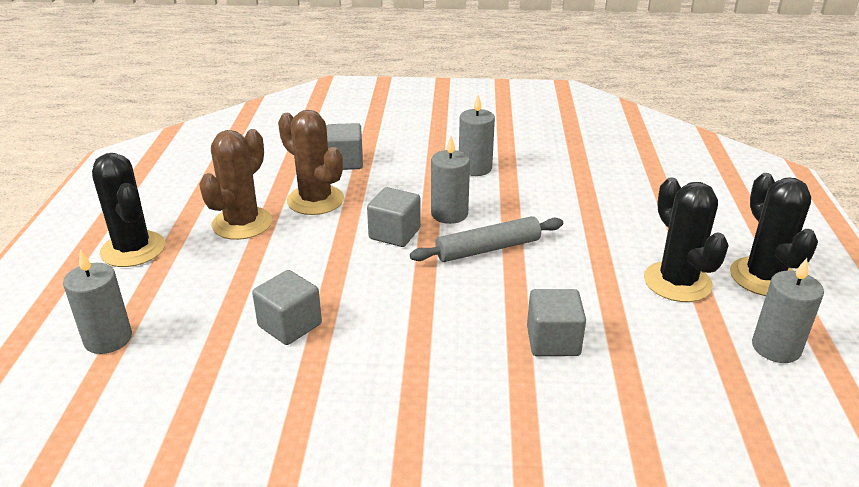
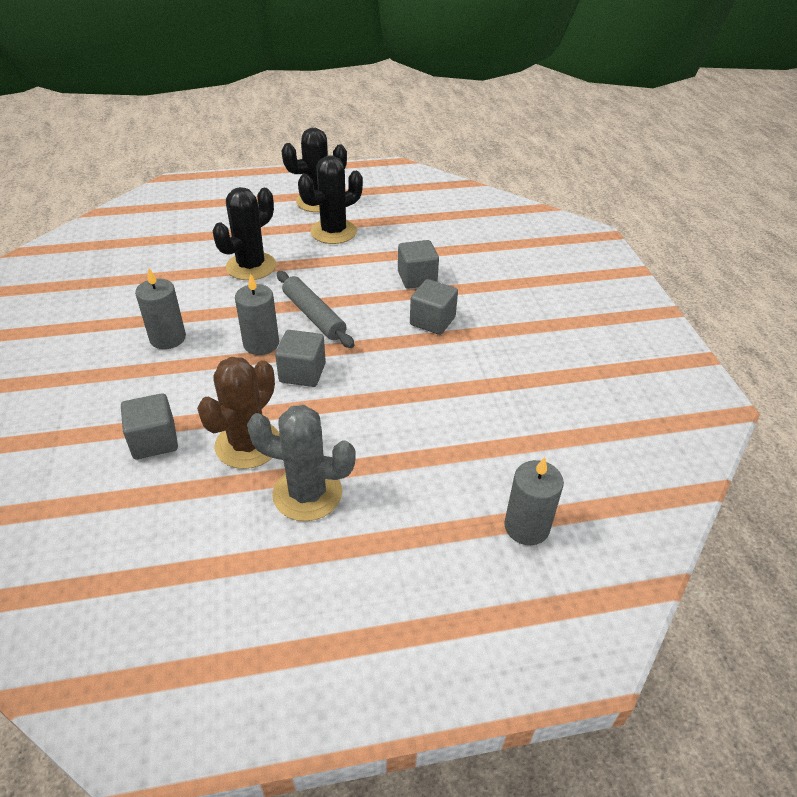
camera: 105 degrees left, 10 degrees up
(133, 249) = (383, 578): black cactus -> black cactus (251, 266)
(242, 223) = (307, 493): brown cactus -> grey cactus
(290, 325) = (455, 408): grey cube -> grey cube (432, 321)
(776, 348) = (389, 203): grey candle -> none

